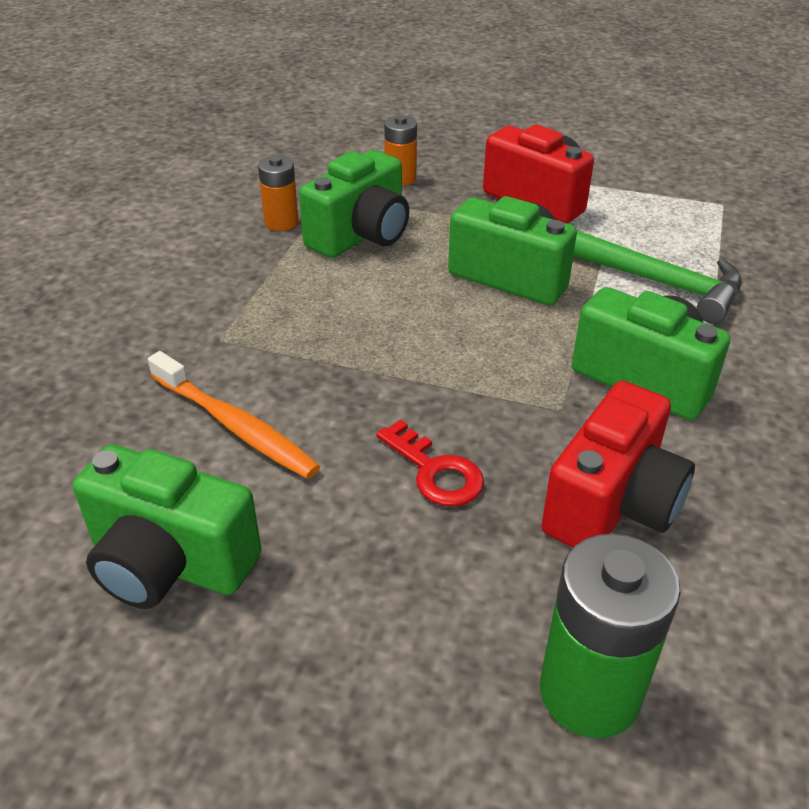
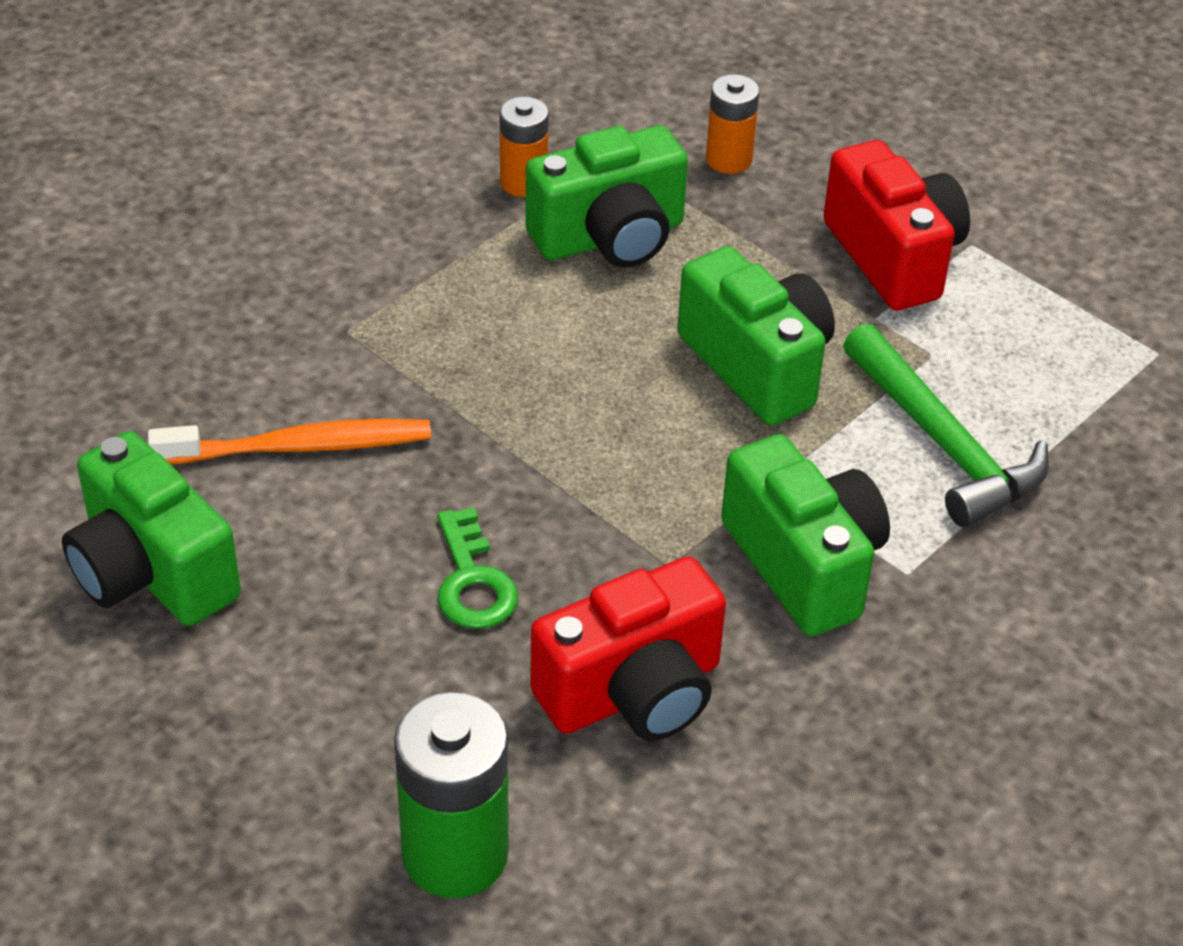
camera: 25 degrees right, 5 degrees up
(235, 425) = (299, 447): orange toothbrush -> orange toothbrush turned 75 degrees counterclockwise
(435, 471) = (472, 581): red key -> green key

